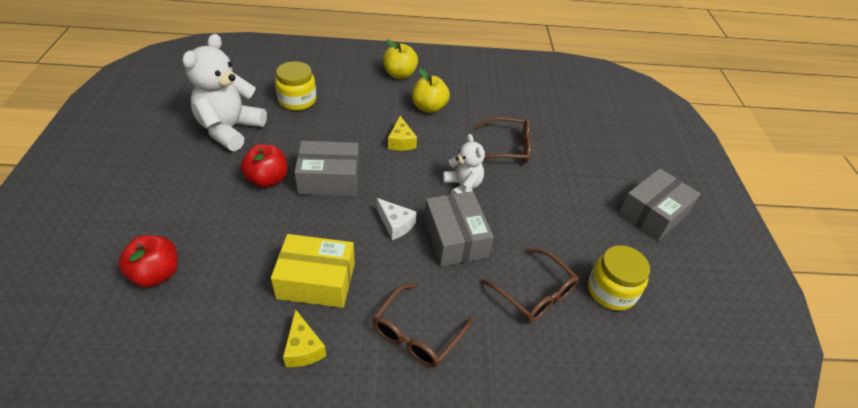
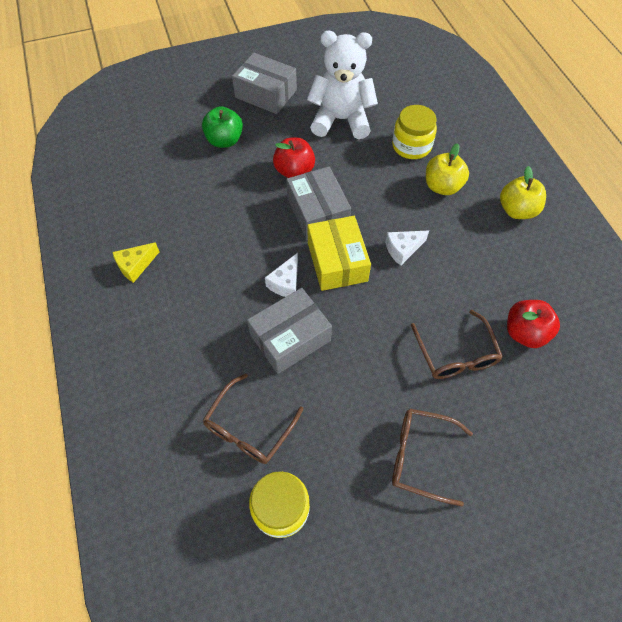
camera: 75 degrees right, 15 degrees up
(156, 274) = (171, 153): red apple -> red apple (524, 332)
(180, 221) = (224, 140): none -> green apple
(316, 281) = (200, 249): yellow box -> yellow box (337, 262)
(401, 141) = (403, 249): yellow cheese -> white cheese
(416, 334) = (171, 338): brown glasses -> brown glasses (420, 456)
(429, 107) = (476, 256): yellow apple -> yellow apple (442, 186)
(462, 186) = (366, 324): white teddy bear -> none
(653, 214) = (429, 550): grey box -> grey box (266, 94)

